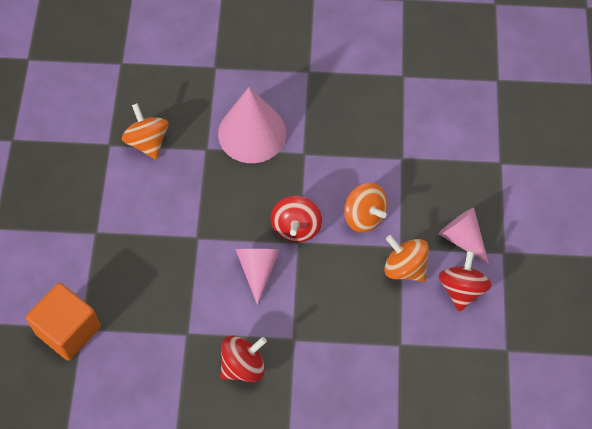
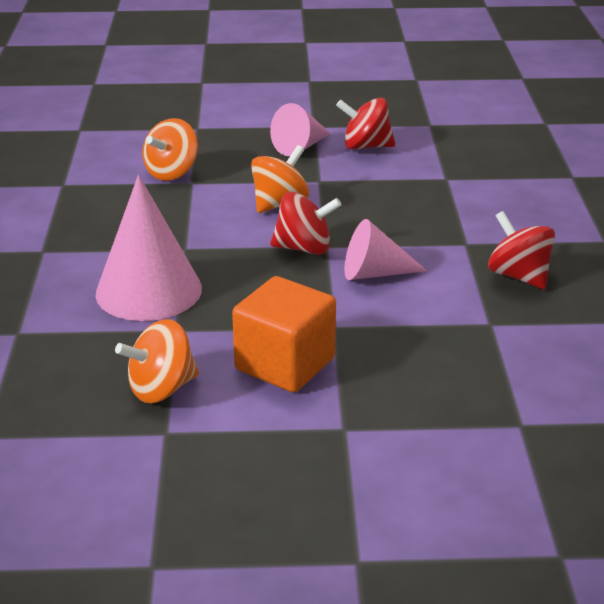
camera: 95 degrees left, 30 degrees down
(68, 330) = (530, 438): orange cube -> orange cube (285, 364)
(404, 267) = (346, 177): orange spinning top -> orange spinning top (172, 172)

